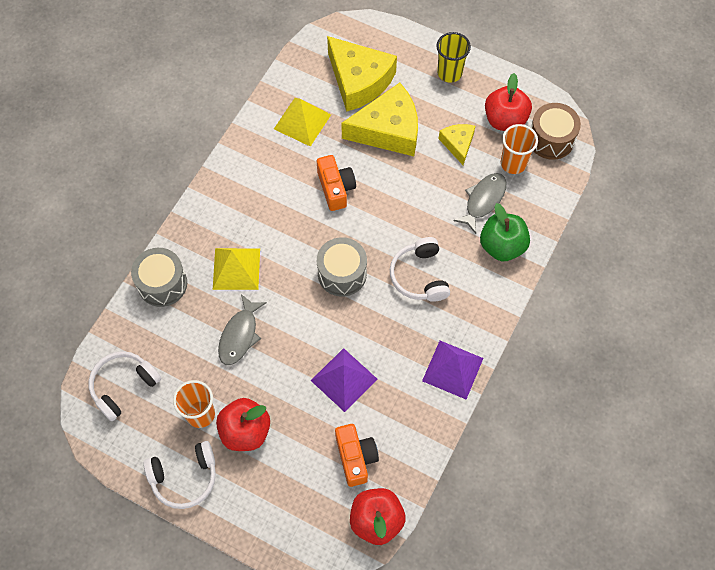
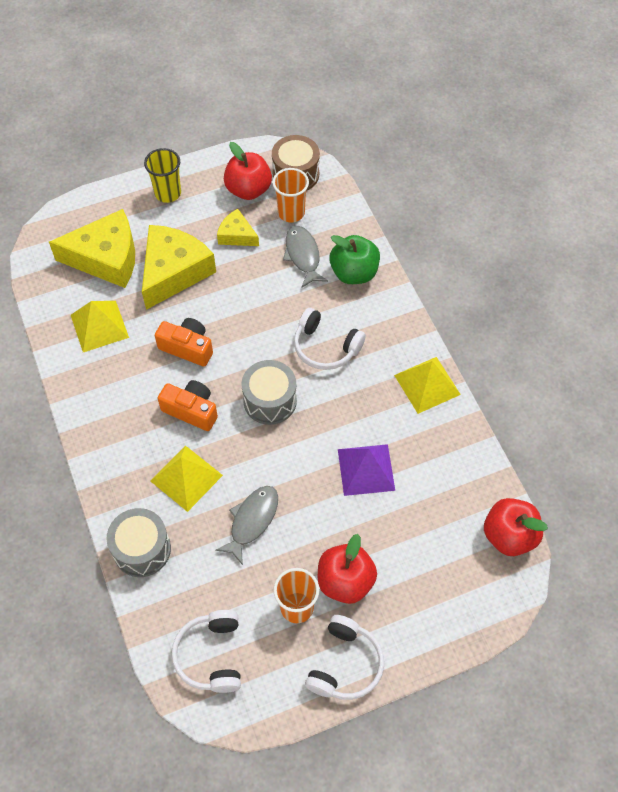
camera: 50 degrees left, 5 degrees down
(240, 335) = (252, 521): grey fish -> grey fish turned 120 degrees counterclockwise
(355, 457) = (442, 511): orange camera -> orange camera (191, 410)
(453, 369) = (427, 384): purple pyramid -> yellow pyramid

